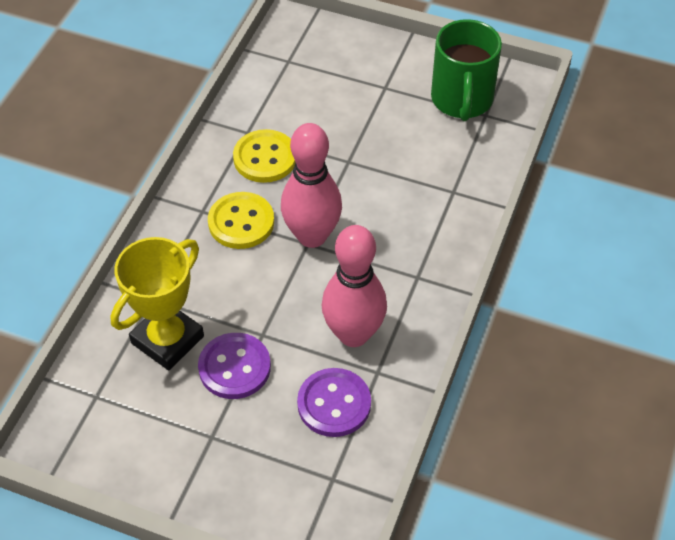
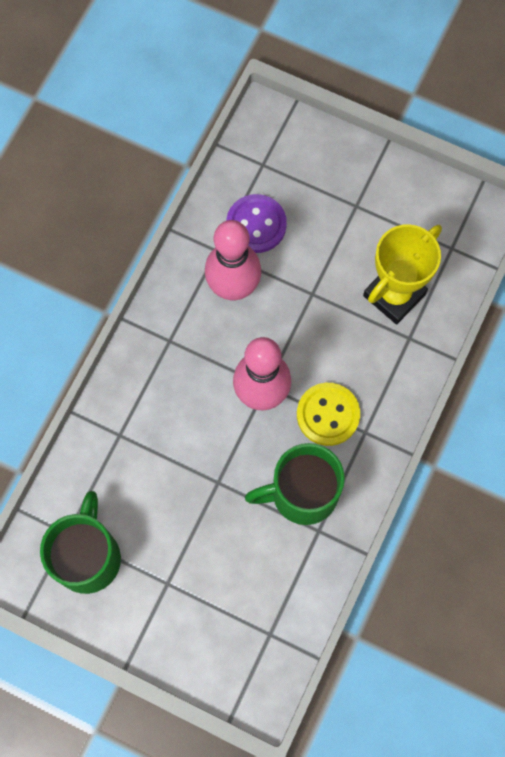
camera: 175 degrees left, 20 degrees up
(234, 367) = (337, 264): purple button -> none
(265, 158) = (302, 493): yellow button -> green mug

